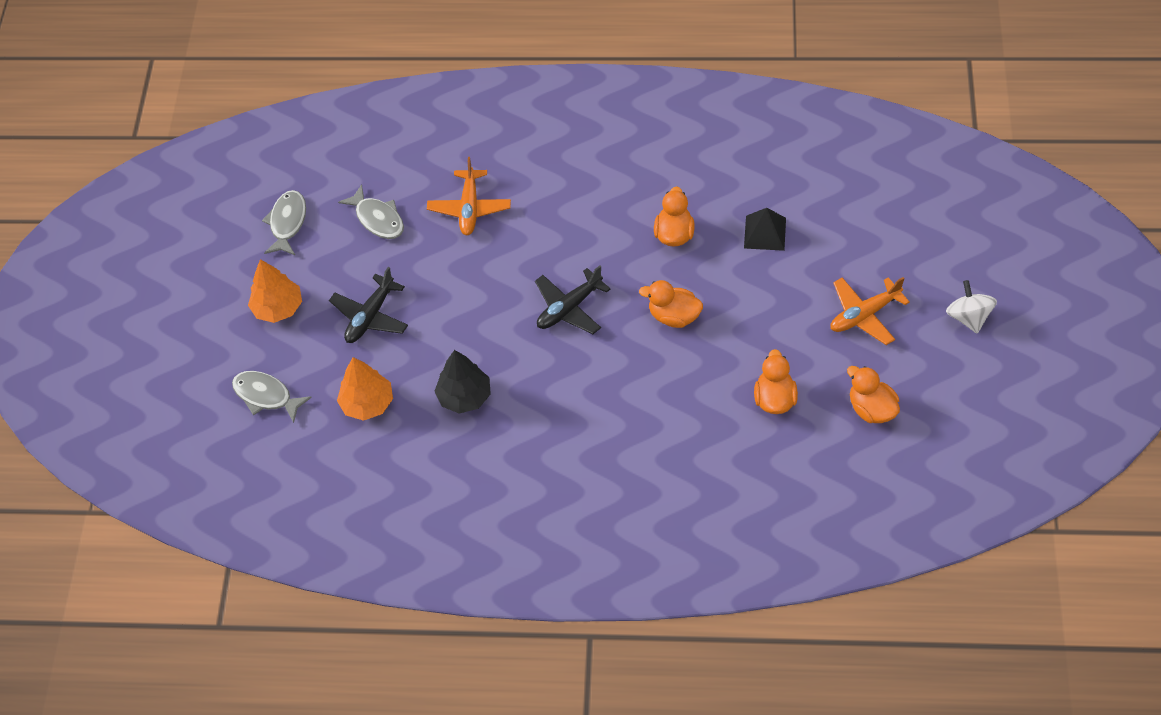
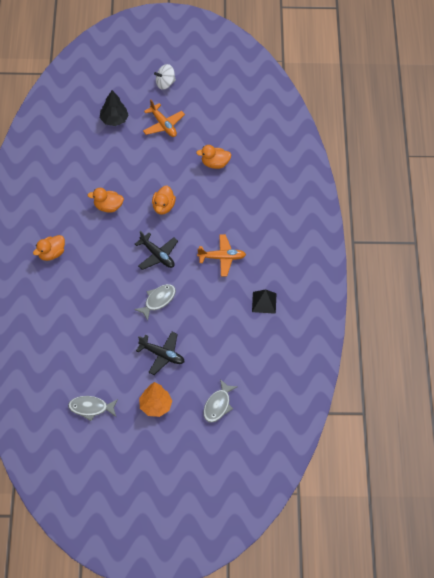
camera: 100 degrees left, 0 degrees up
(367, 403) = (222, 351): orange tree -> none
(378, 219) = (90, 357): grey fish -> grey fish (158, 301)
(464, 396) = (216, 303): black tree -> black tree (114, 120)
(469, 208) = (84, 308): orange plane -> orange plane (222, 258)
(765, 233) = (108, 165): black pyramid -> black pyramid (264, 302)
(871, 409) = (220, 124): orange duck -> orange duck (51, 254)

